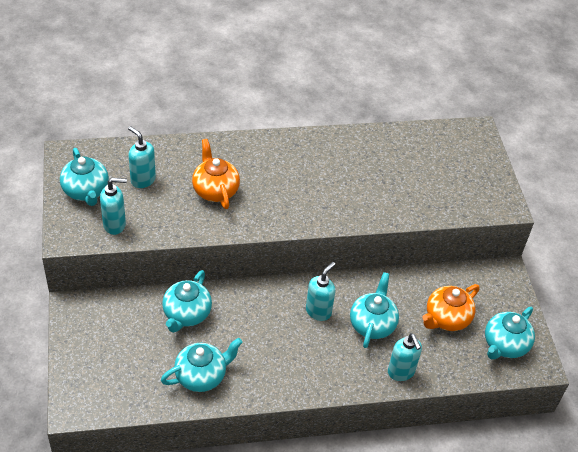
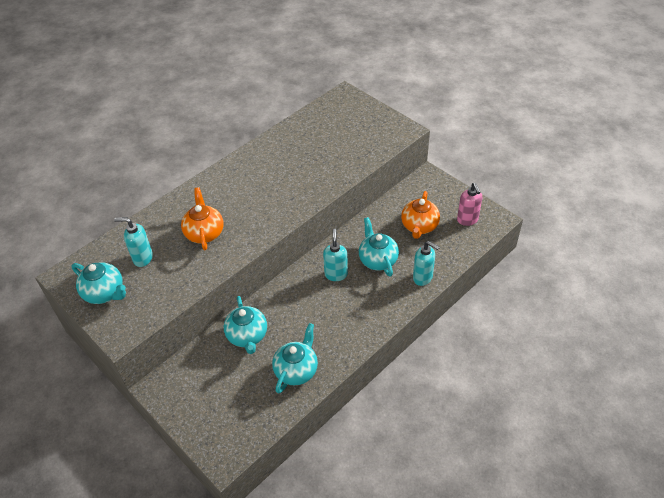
camera: 30 degrees left, 0 degrees up
(115, 225) = (150, 302): turquoise soap dispenser -> none
(215, 190) = (204, 233): orange teapot -> orange teapot turned 45 degrees clockwise
(505, 345) = (467, 220): turquoise teapot -> pink soap dispenser

